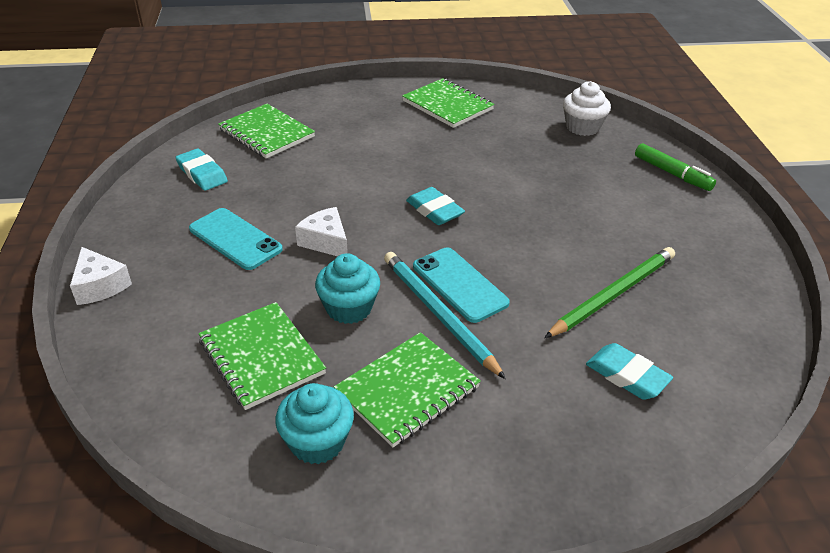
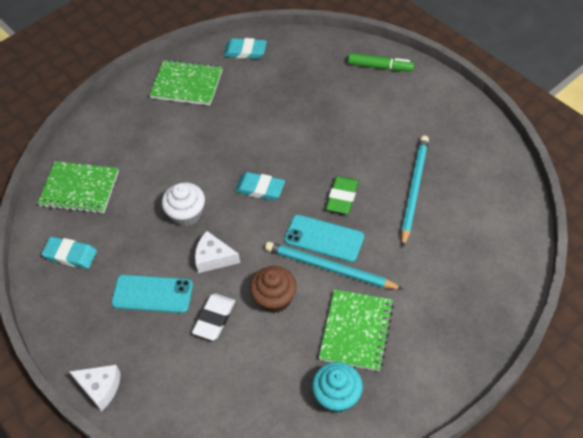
camera: 30 degrees left, 15 degrees up
(261, 357) = (255, 366): green notebook -> none
(269, 291) = (214, 318): none -> white eraser
(349, 308) = (274, 298): turquoise cupcake -> brown cupcake
(518, 259) = (342, 197): none -> green eraser
(582, 127) = (295, 54): white cupcake -> white cupcake (186, 213)
(613, 294) = (414, 190): green pencil -> turquoise pencil
(627, 375) = (460, 243): turquoise eraser -> turquoise eraser (245, 51)

